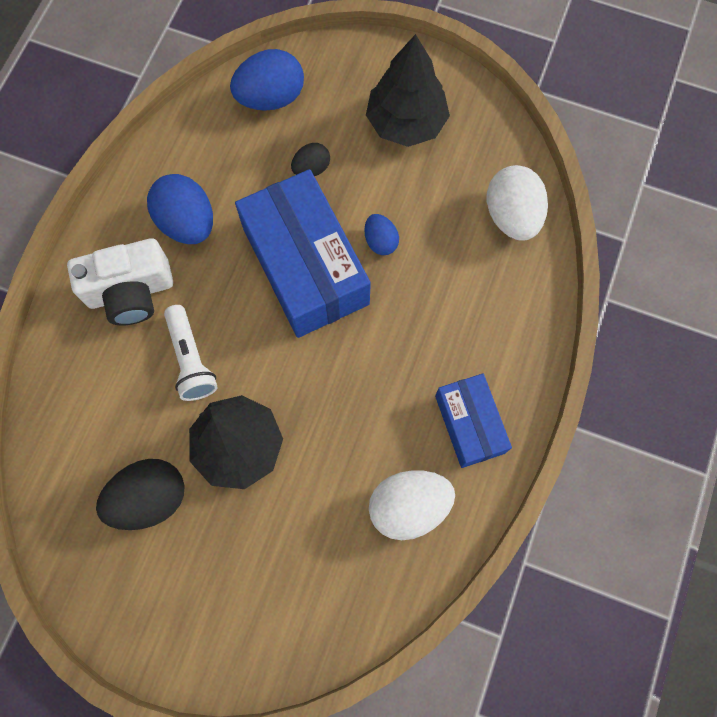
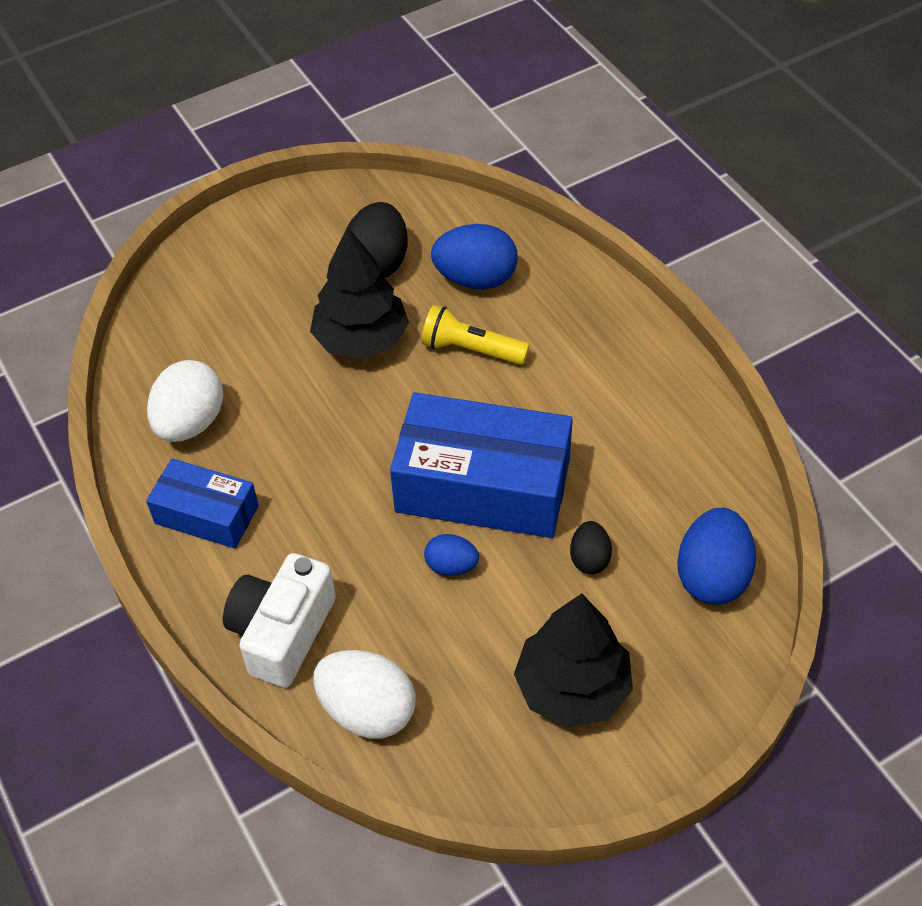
camera: 130 degrees right, 20 degrees down
(131, 292) = (578, 342): white camera -> white camera (282, 632)
(187, 223) = (615, 420): blue egg -> blue egg (475, 279)
(191, 360) = (470, 349): white flashlight -> yellow flashlight

